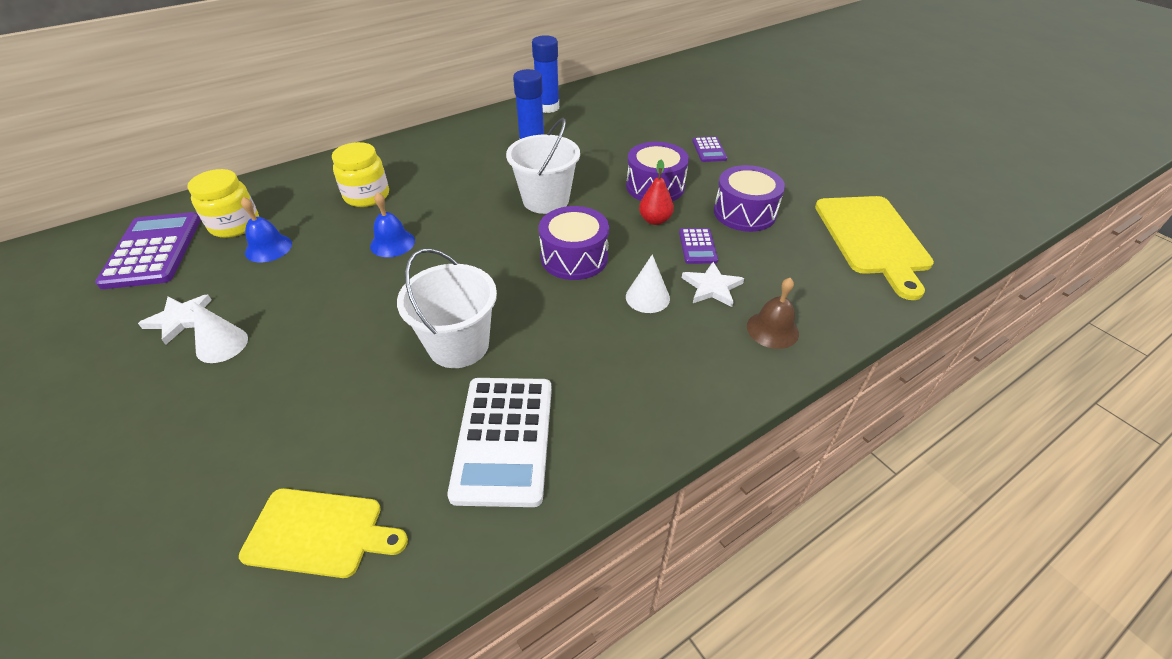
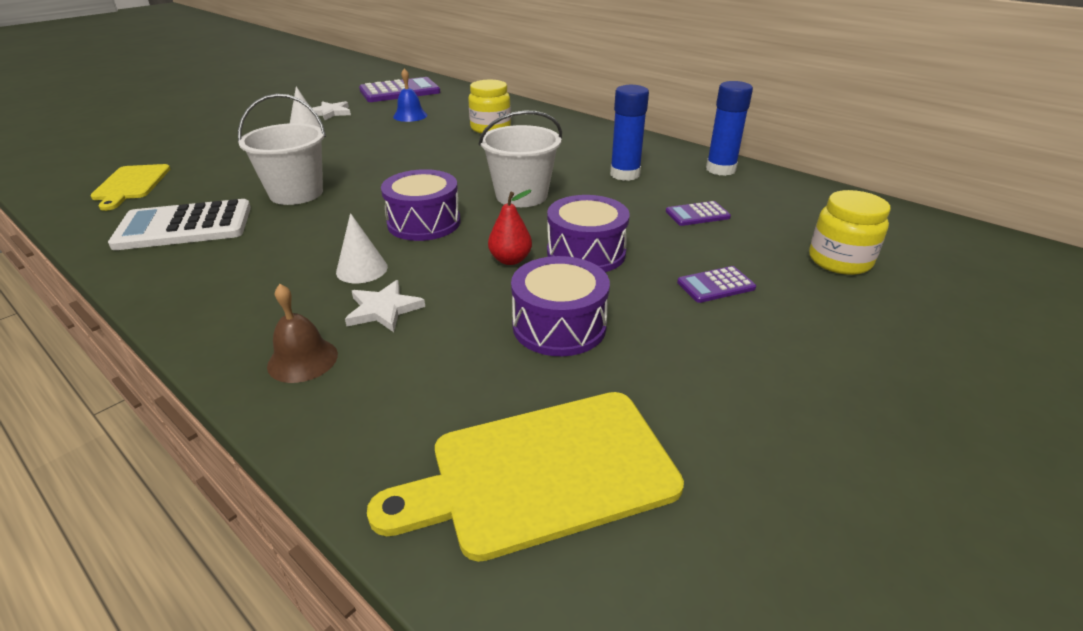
camera: 75 degrees right, 10 degrees down
(235, 225) = (435, 102): yellow jar -> yellow jar (839, 261)
(392, 243) = (426, 148): blue bell -> none
(697, 246) = (464, 293): purple calculator -> purple calculator (697, 214)

